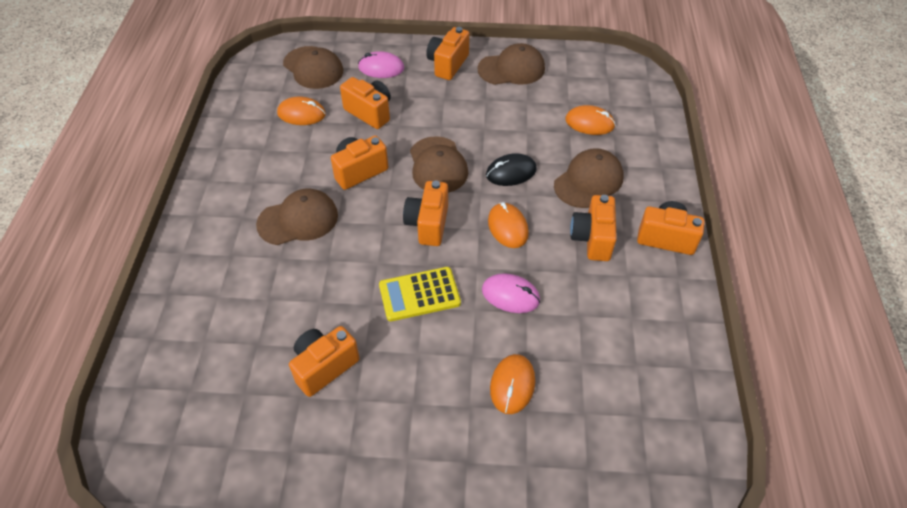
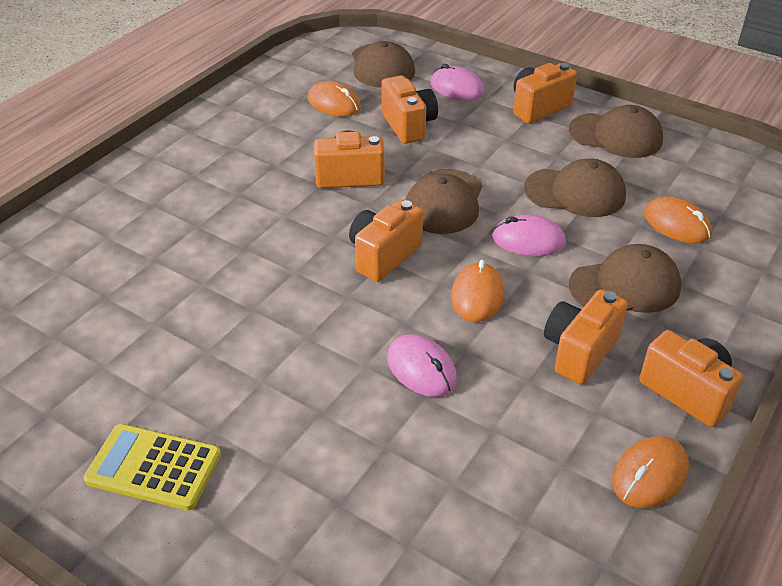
camera: 30 degrees right, 10 degrees down
(298, 220) = (246, 198): brown cap -> brown cap (575, 192)
(324, 367) = (152, 348): orange camera -> none
(419, 294) = (314, 322): yellow calculator -> yellow calculator (154, 467)
(511, 172) = (528, 240): black mouse -> pink mouse
(512, 385) = (343, 467): orange mouse -> orange mouse (649, 475)

